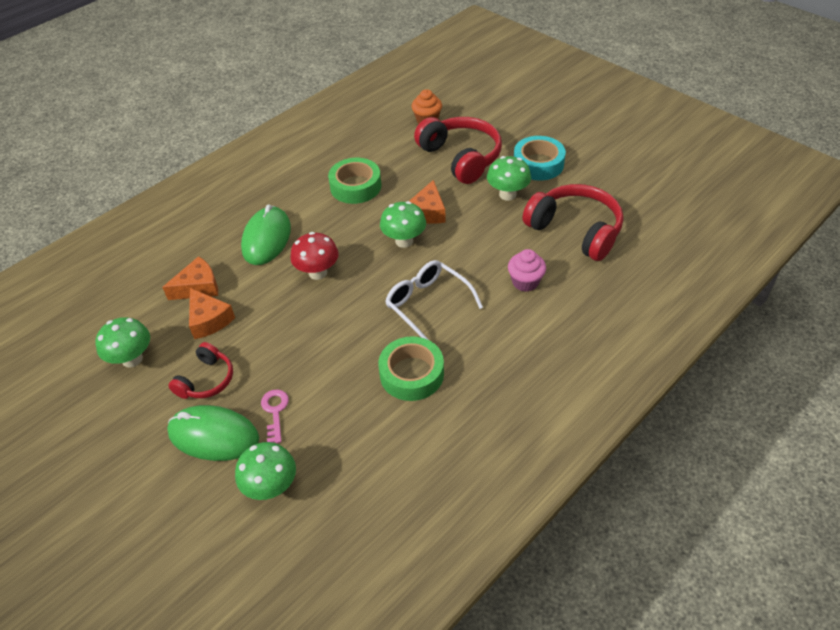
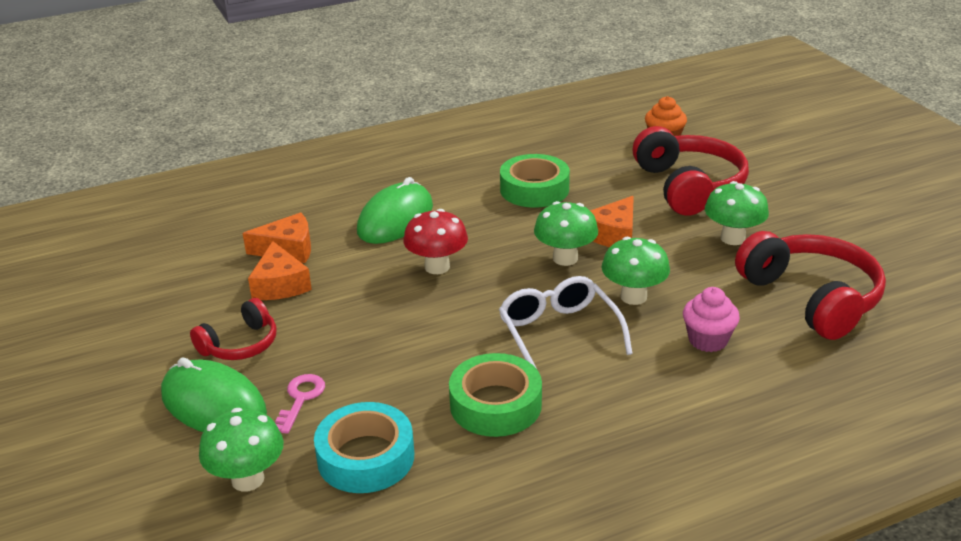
camera: 20 degrees right, 15 degrees down
(132, 359) = (171, 302): green mushroom -> green mushroom (633, 297)
(538, 164) = (794, 214): turquoise tape -> turquoise tape (366, 457)

